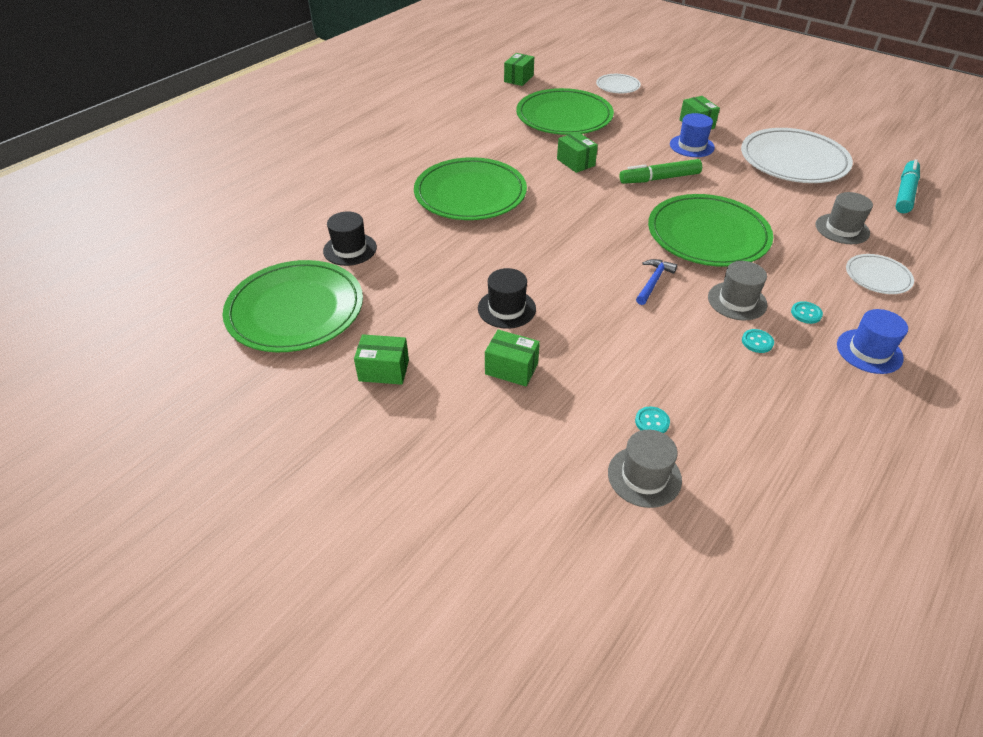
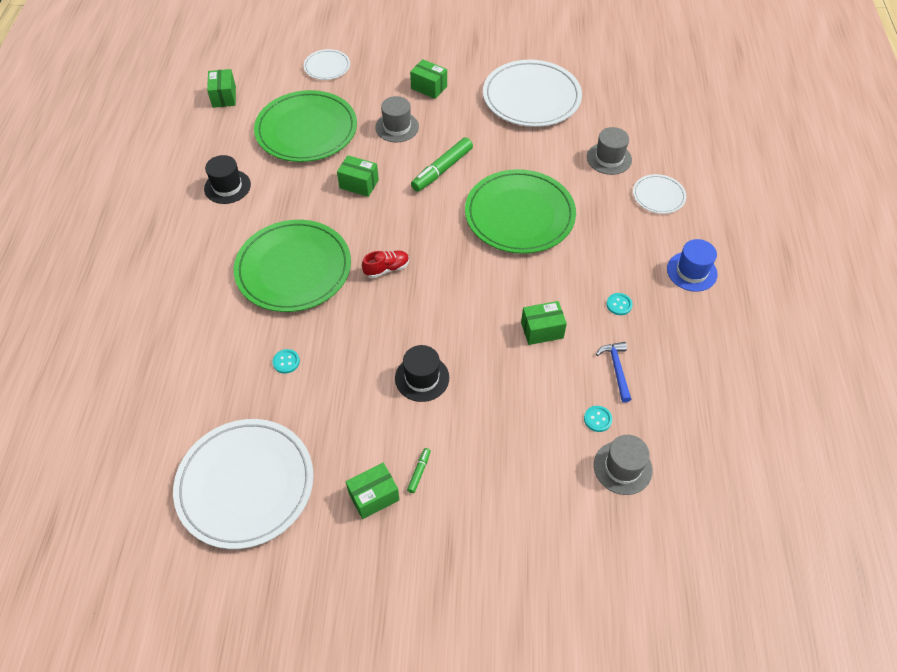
camera: 35 degrees left, 10 degrees up
(295, 310) = (245, 484): green plate -> white plate
(350, 249) = (236, 392): black hat -> black hat (227, 187)
(439, 373) = (419, 472): none -> green marker
(511, 369) = (469, 434): green box -> green box (542, 330)
(547, 223) = (386, 269): none -> red shoe
(653, 282) = (512, 287): blue hammer -> blue hammer (616, 369)
(691, 146) = (442, 117): blue hat -> none
(737, 301) = (582, 273): grey hat -> grey hat (397, 127)
(806, 313) = (634, 259): turquoise button -> turquoise button (286, 362)
(904, 193) = (629, 97): turquoise marker -> none

